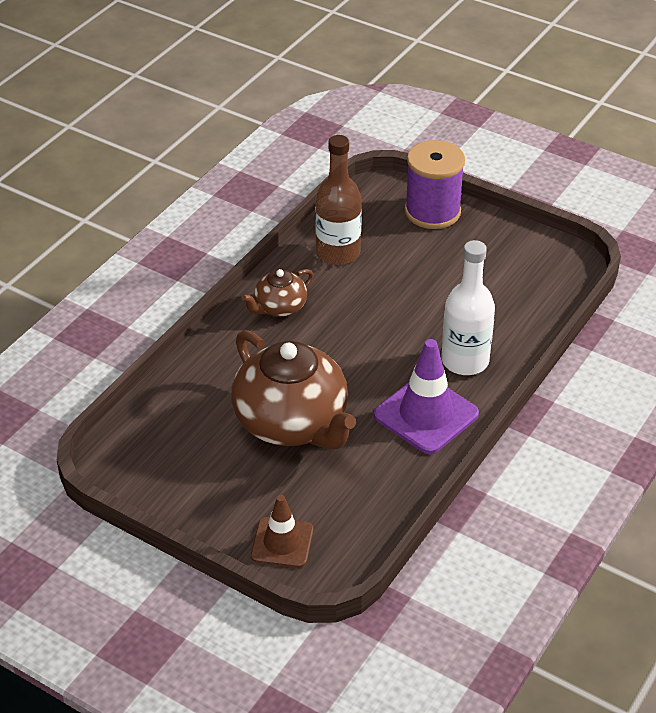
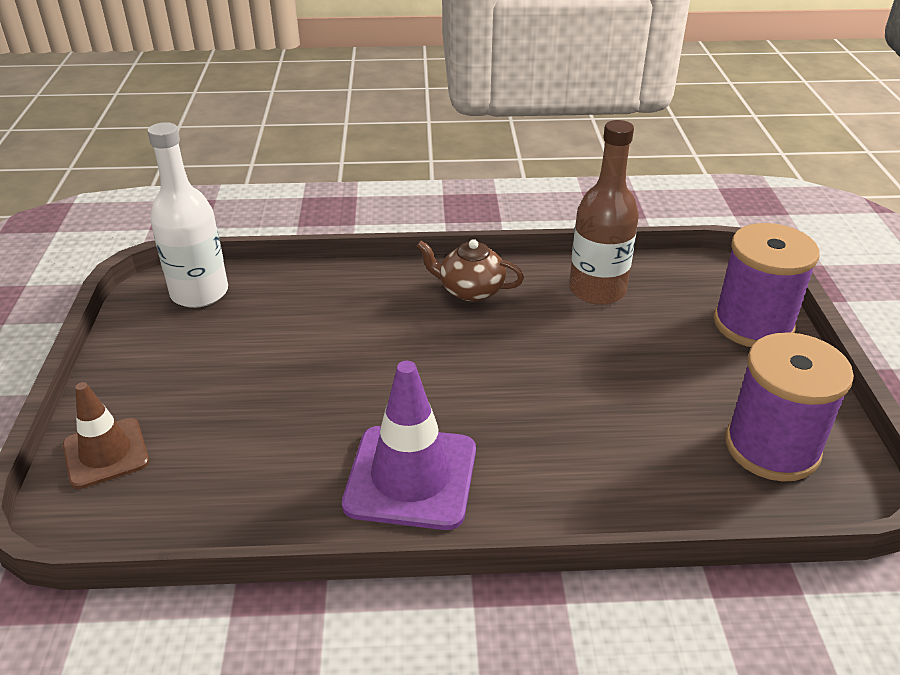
camera: 55 degrees right, 5 degrees down
(292, 423) = (304, 376): brown teapot -> none
(465, 361) = (540, 468): white bottle -> white bottle (199, 293)
(527, 268) = (772, 447): none -> purple spool

